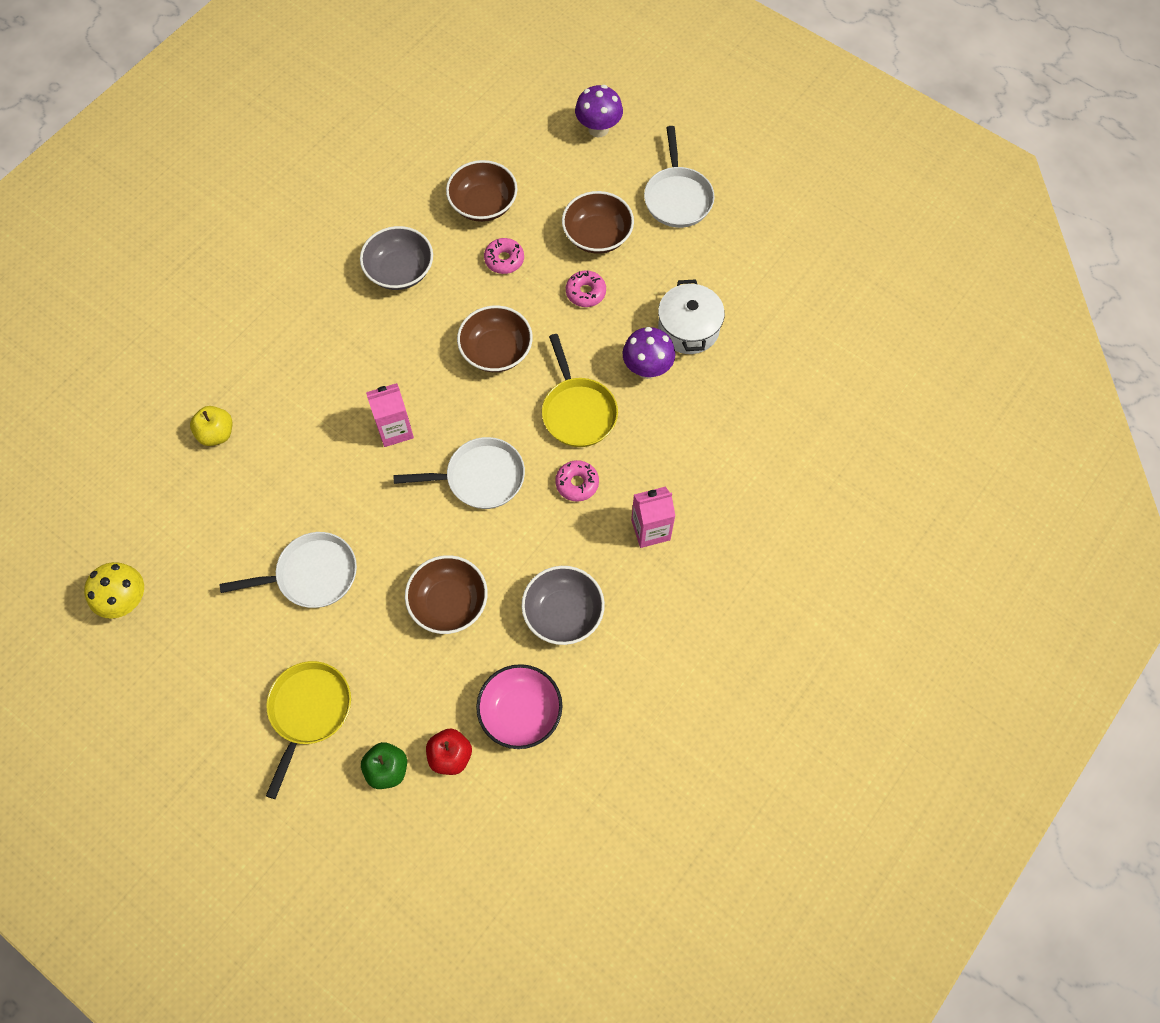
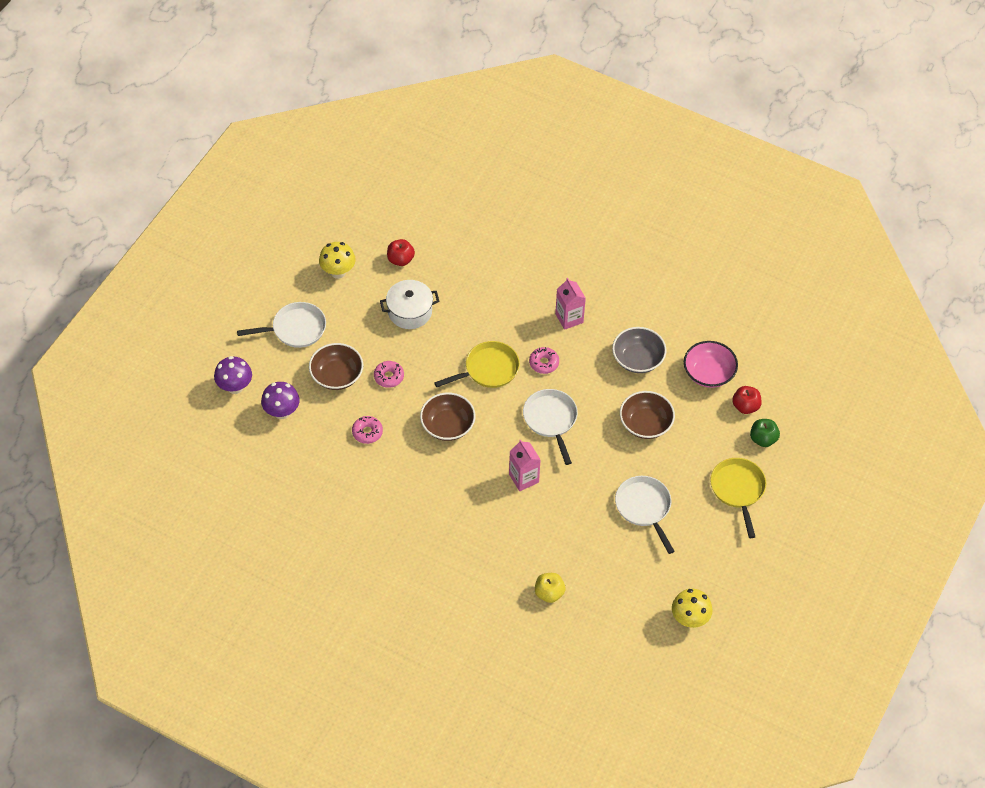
camera: 100 degrees left, 10 degrees down
(308, 712) = (738, 490): yellow pan -> yellow pan turned 75 degrees clockwise
(400, 271) = (387, 500): grey bowl -> none
(483, 204) = (317, 454): brown bowl -> none
(647, 368) = (446, 333): purple mushroom -> purple mushroom (282, 412)
(765, 252) = (338, 272): none -> yellow mushroom
(779, 327) = (400, 259): none -> red apple

